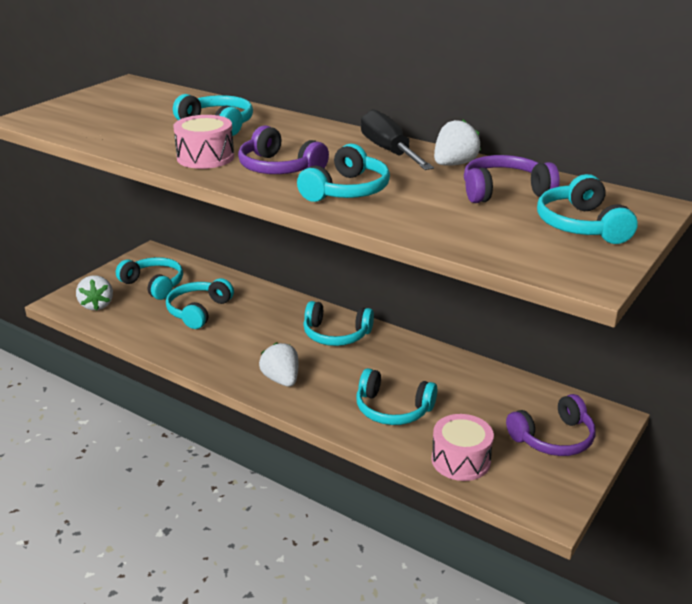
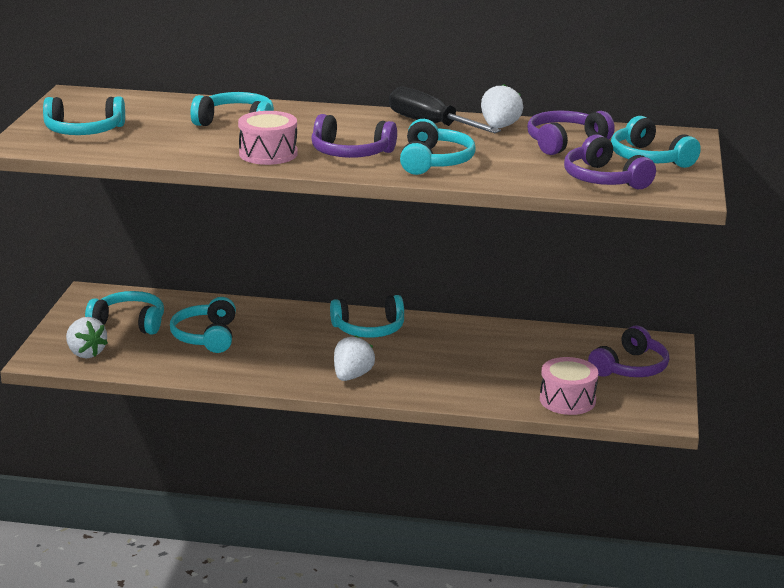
camera: 25 degrees left, 5 degrees down
(281, 380) = (352, 376): white strawberry -> white strawberry turned 75 degrees clockwise
(393, 409) = (477, 376): turquoise headphones -> turquoise headphones (83, 131)
(504, 241) = (604, 179): none -> purple headphones

